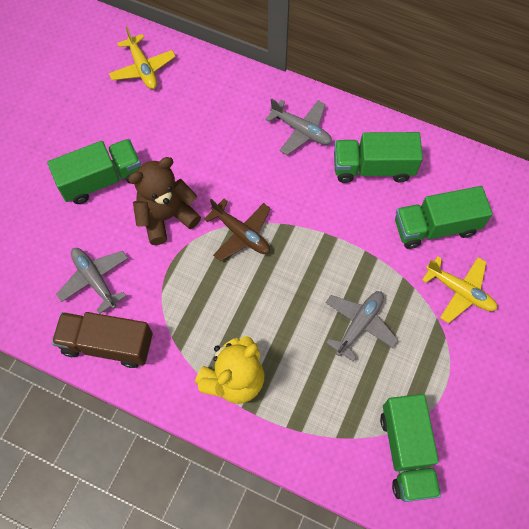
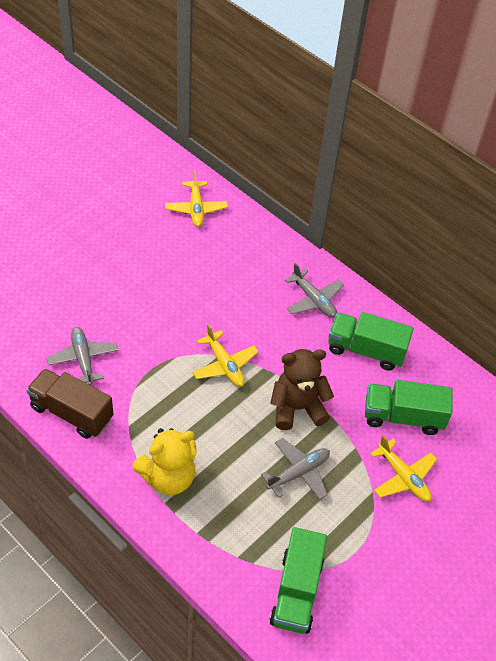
camera: 15 degrees right, 15 degrees down
(102, 180) = (123, 284): green truck -> none
(166, 216) = (165, 330): brown teddy bear -> brown teddy bear (297, 408)
(241, 234) = (224, 365): brown plane -> yellow plane

